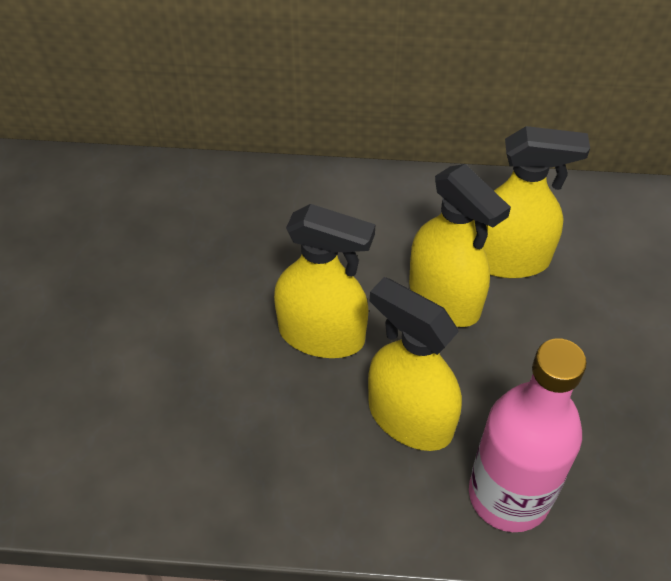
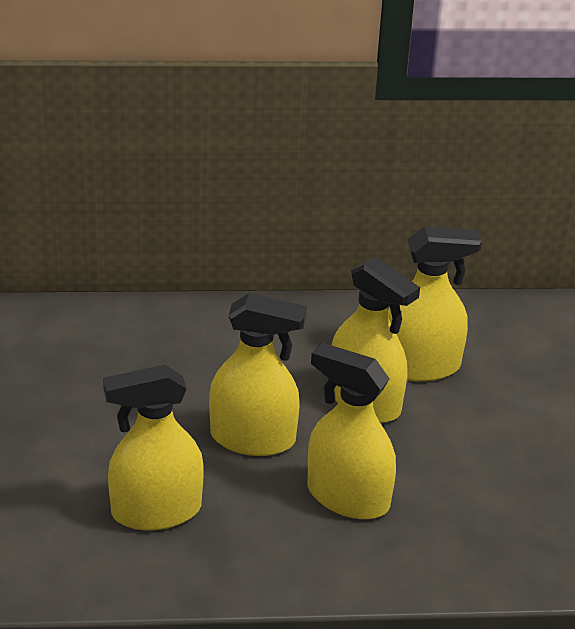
camera: 10 degrees left, 15 degrees down
(206, 418) = (156, 511): none -> yellow spray bottle
(509, 495) = (447, 547): pink bottle -> none

